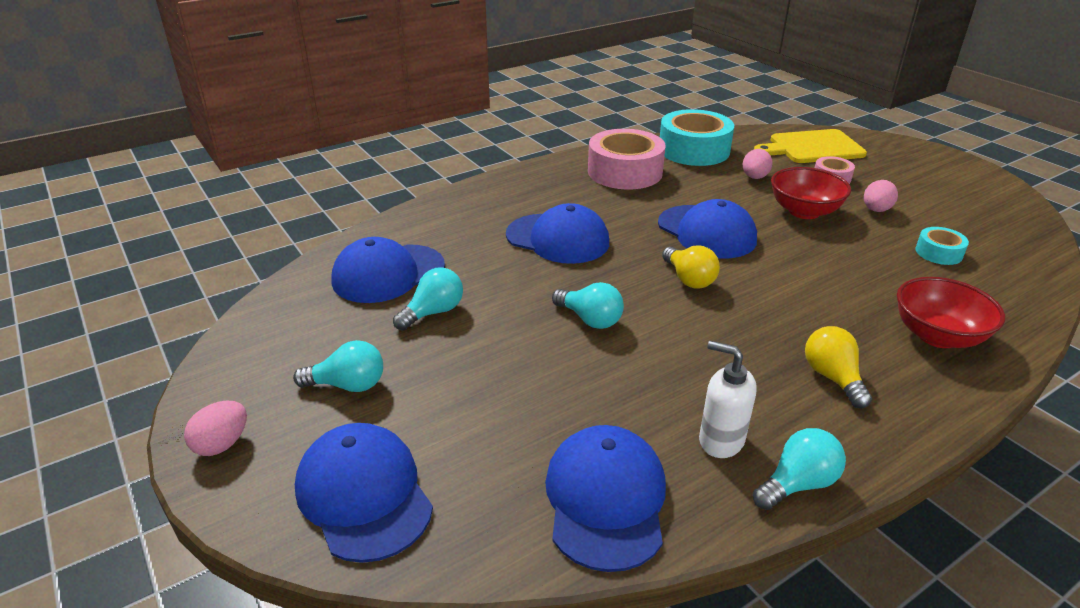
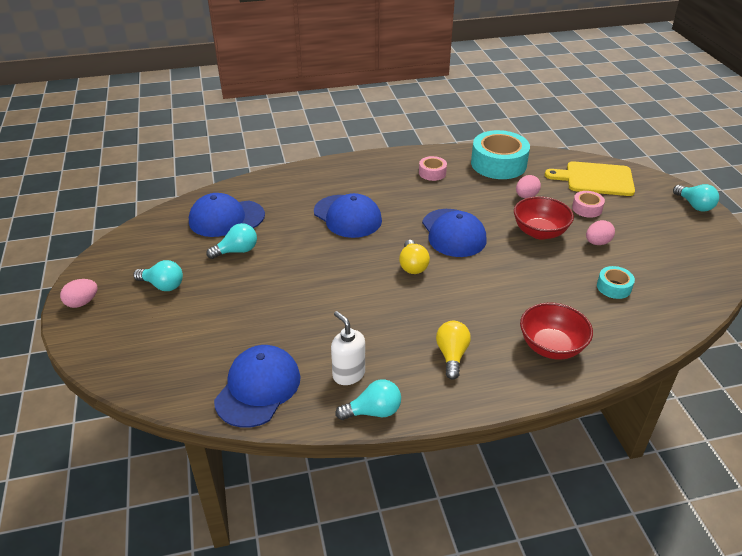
camera: 20 degrees right, 5 degrees up
(364, 494) = (136, 349): blue cap -> none
(590, 319) = (327, 278): turquoise light bulb -> turquoise light bulb (694, 205)
(625, 172) = (432, 173): pink tape -> pink tape, size x0.49

